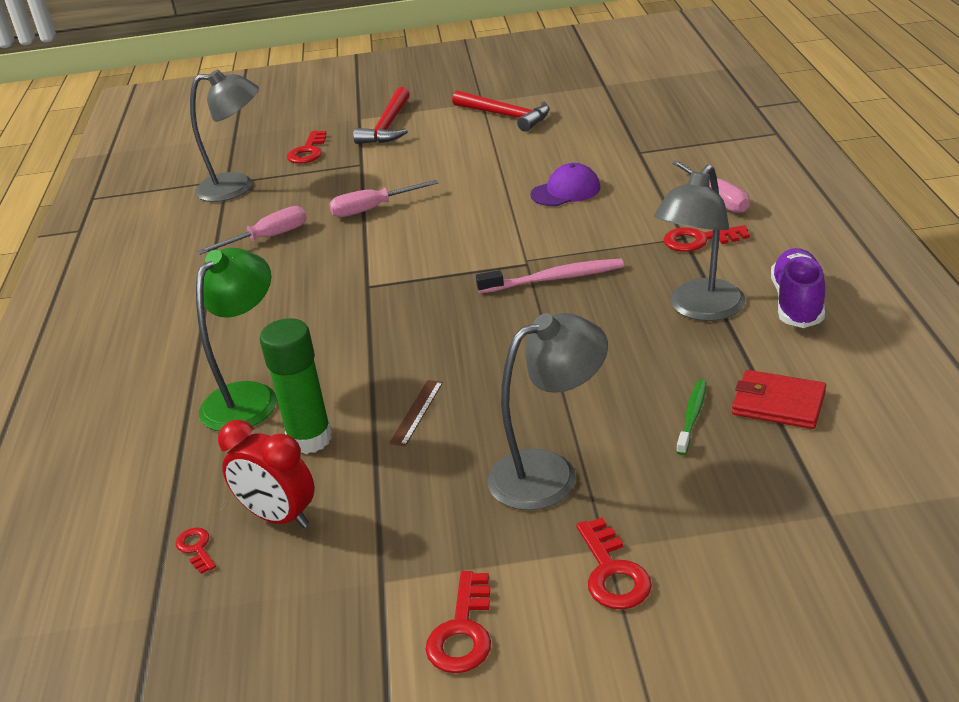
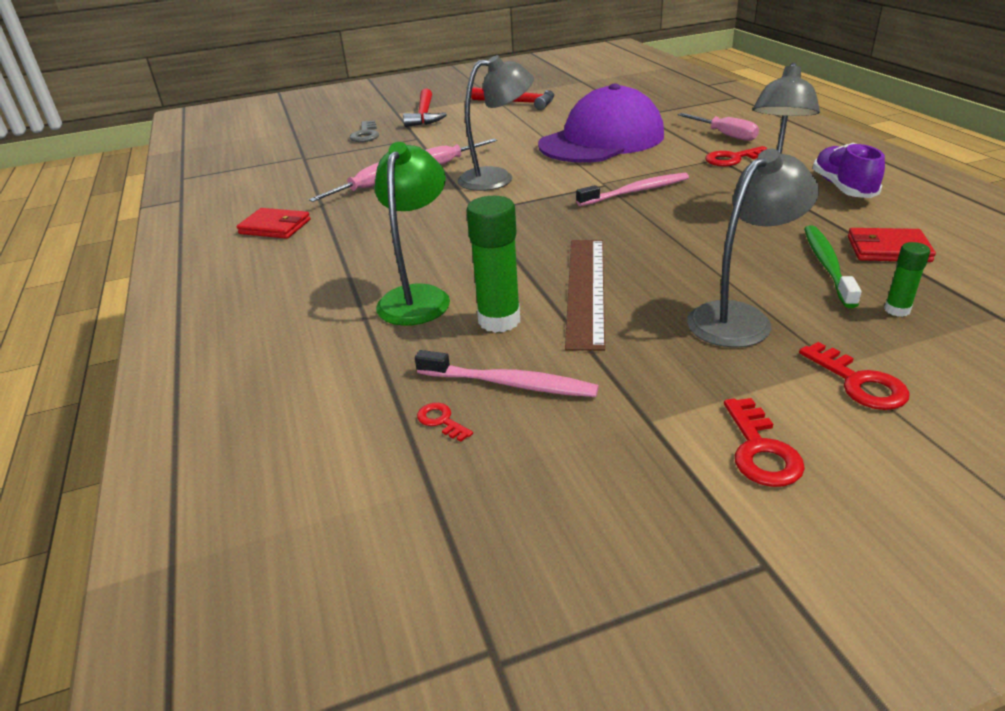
camera: 15 degrees left, 0 degrees up
(154, 281) = (275, 227): none -> red wallet
(237, 187) = (316, 160): grey lamp -> grey lamp (497, 178)
(279, 517) = (510, 383): red clock -> pink toothbrush
(308, 151) = (365, 134): red key -> grey key
(416, 412) = (586, 290): brown ruler -> brown ruler, size x2.24
(565, 191) = (601, 140): purple cap -> purple cap, size x2.33
(692, 416) = (827, 265): green toothbrush -> green toothbrush, size x1.58
(722, 488) = (897, 310): none -> green glue stick

